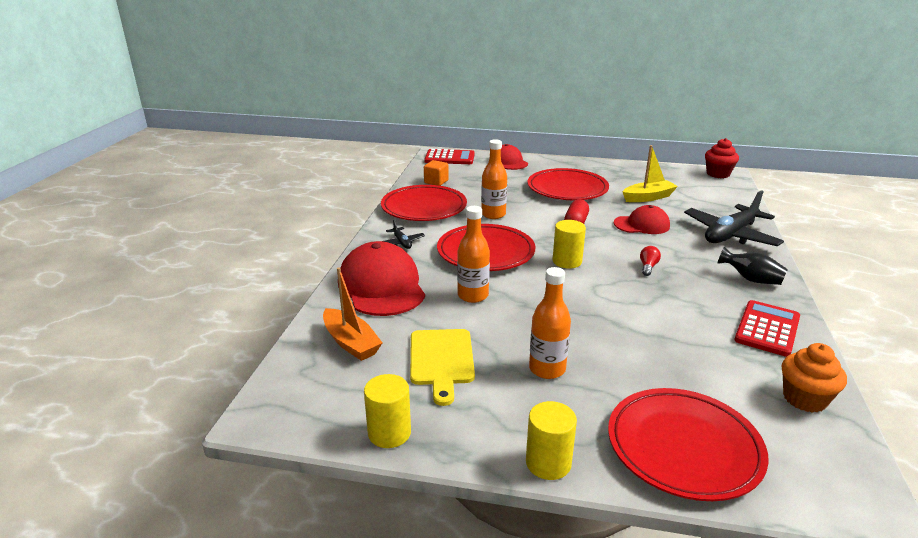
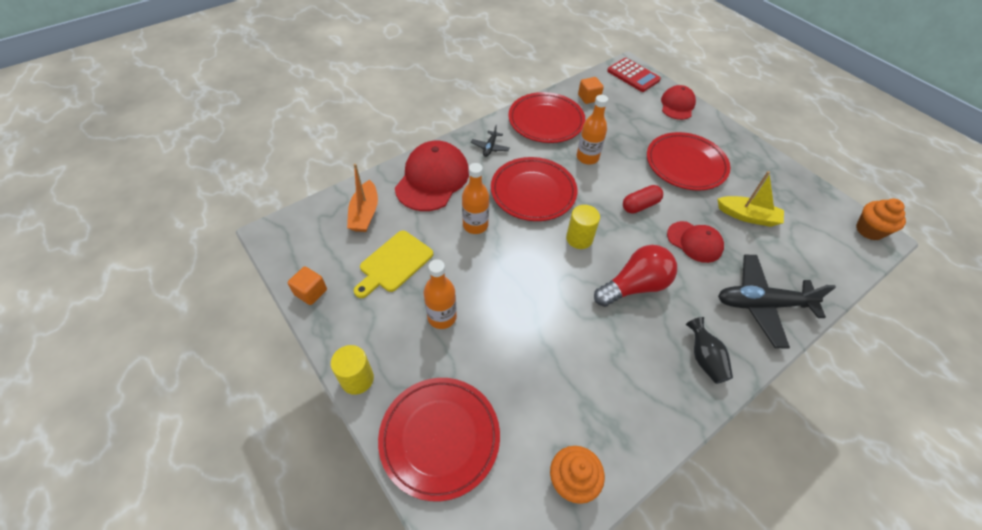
camera: 40 degrees right, 25 degrees up
(389, 433) = (311, 292): yellow cylinder -> orange cube
(648, 267) = (634, 286): red light bulb -> red light bulb, size x2.38
(718, 174) = (869, 230): red cupcake -> orange cupcake
(767, 329) = (640, 409): red calculator -> none

